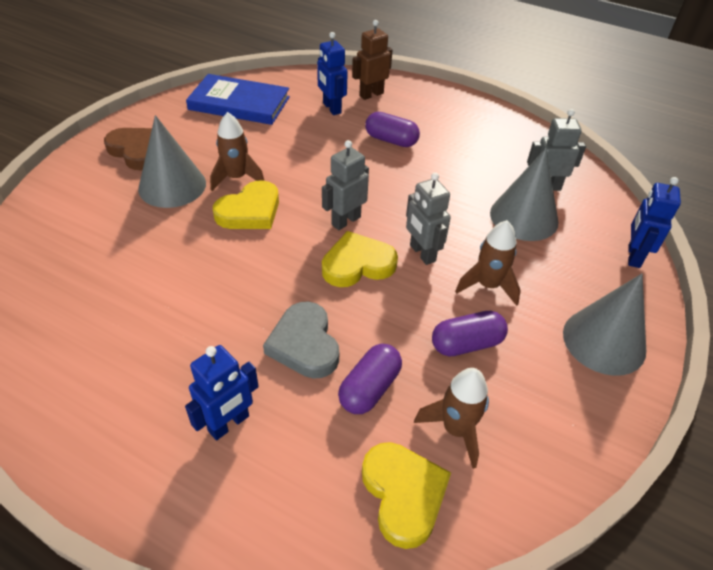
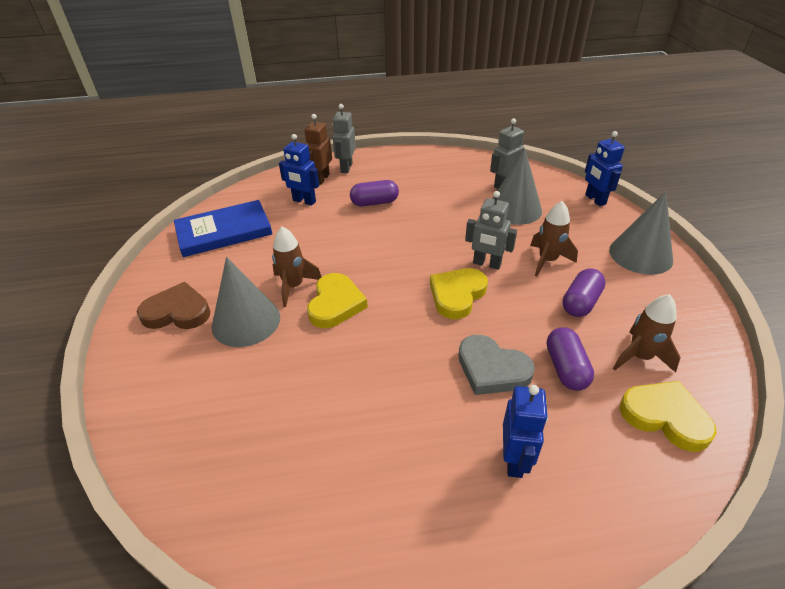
camera: 35 degrees left, 5 degrees down
(345, 221) = (412, 271): grey robot -> grey robot (346, 168)

